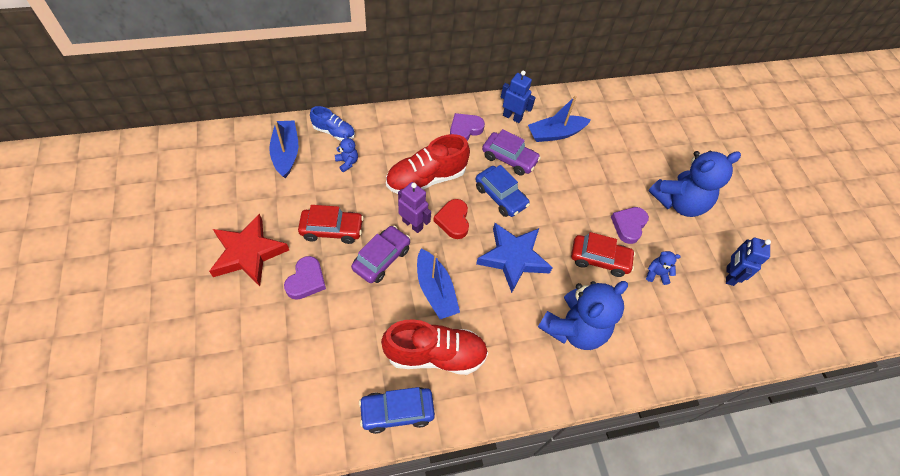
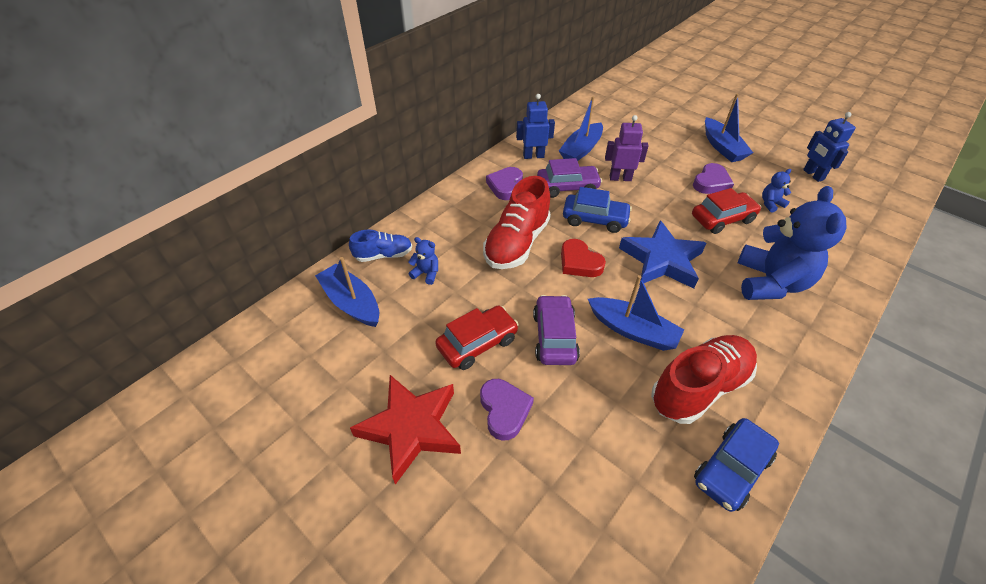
camera: 30 degrees left, 10 degrees down
(412, 224) = (548, 288): purple robot -> purple robot (620, 178)
(628, 225) = (711, 183): purple heart -> purple heart turned 135 degrees counterclockwise
(679, 202) = (722, 147): blue teddy bear -> blue boat

